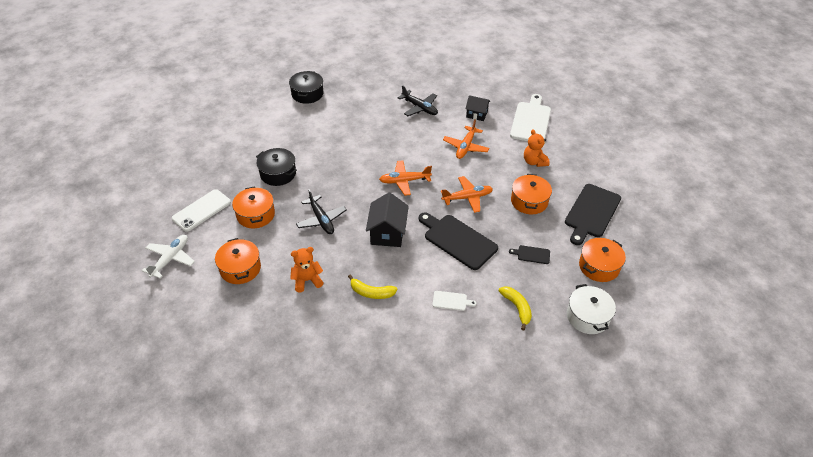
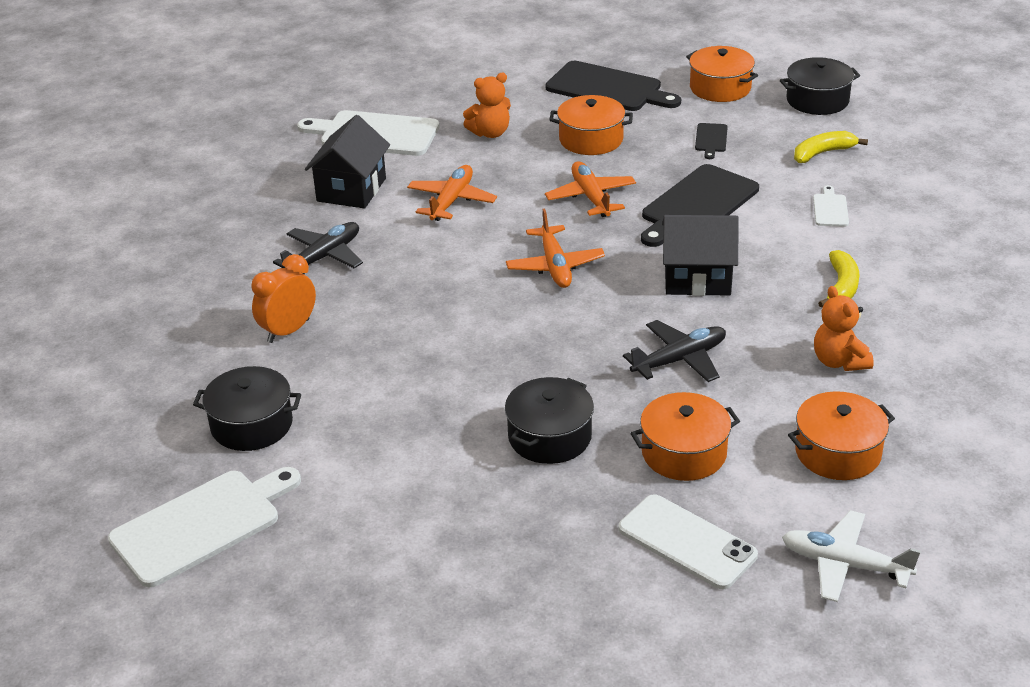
camera: 90 degrees left, 10 degrees down
(255, 86) = (202, 525): none -> white cutting board
(366, 100) = (288, 331): none -> orange clock
(465, 147) = (451, 201): orange plane -> orange plane turned 90 degrees counterclockwise
(476, 114) = (351, 190): black house -> black house, size x1.58
(588, 316) = (817, 100): white pot -> black pot

